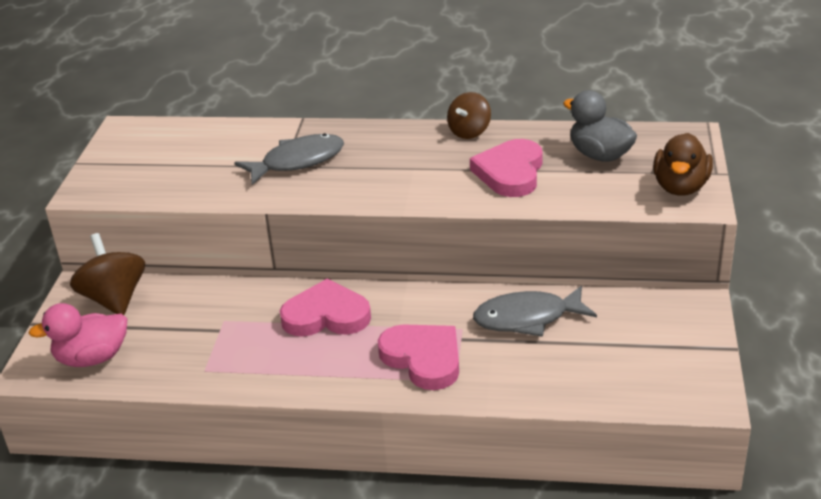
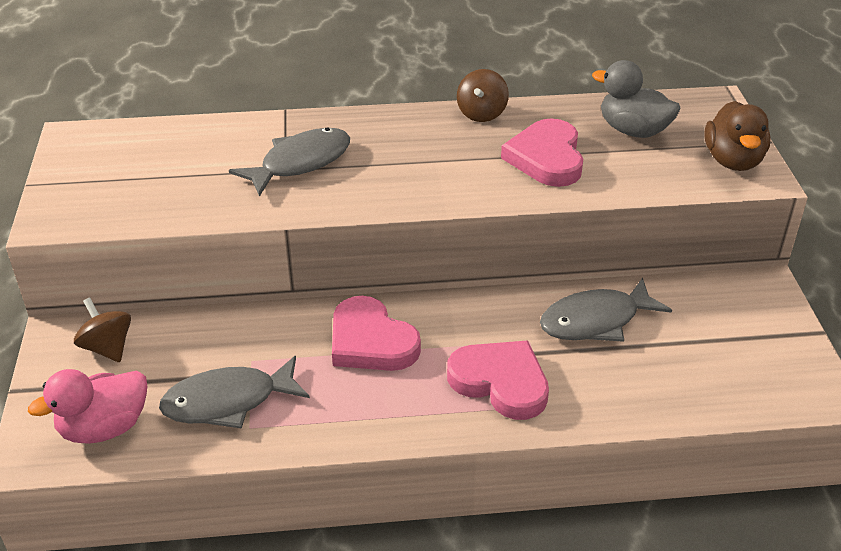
camera: 15 degrees left, 5 degrees up
(114, 299) = (107, 348): brown spinning top -> brown spinning top, size x0.66
(194, 349) = (228, 402): none -> grey fish
(326, 315) = (371, 341): pink heart -> pink heart turned 120 degrees counterclockwise

